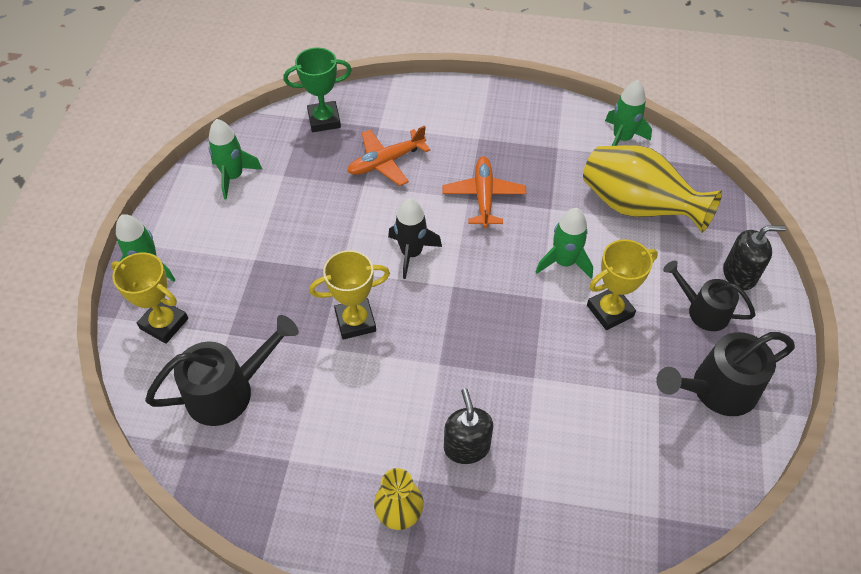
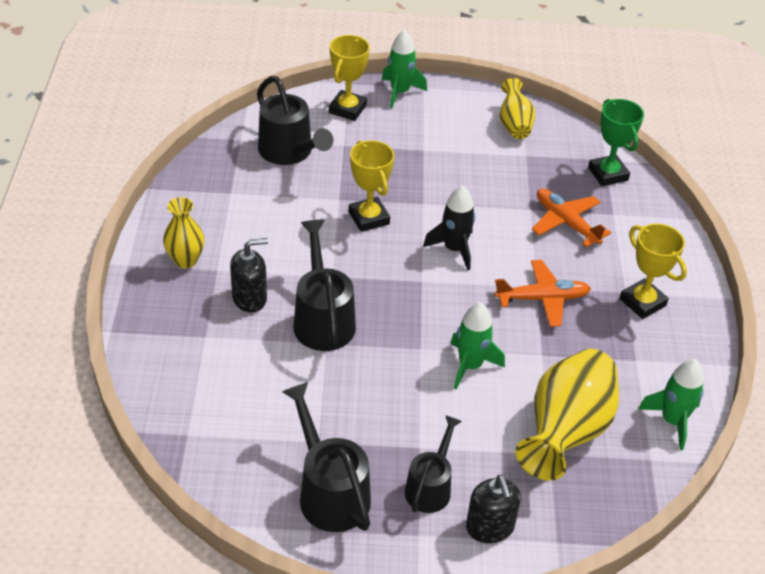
camera: 80 degrees right, 10 degrees down
(233, 176) = (514, 125): green rocket -> yellow vase
(500, 378) = (322, 318): none -> black watering can
(610, 311) = (414, 403): yellow trophy -> yellow trophy (642, 302)

